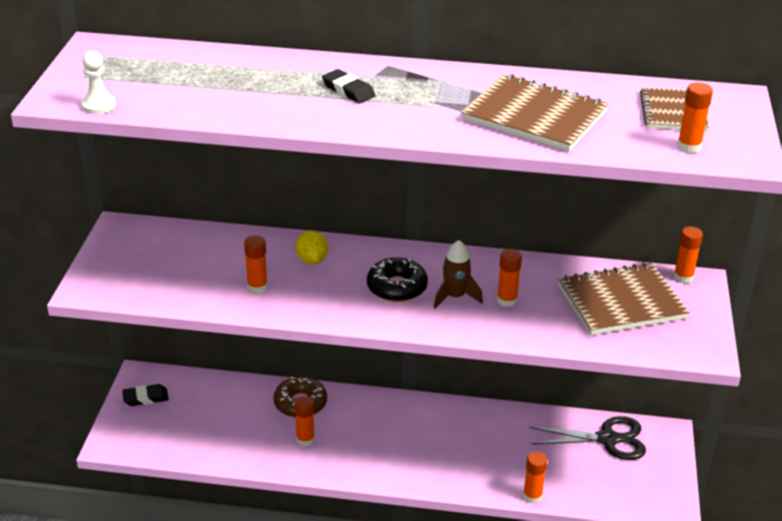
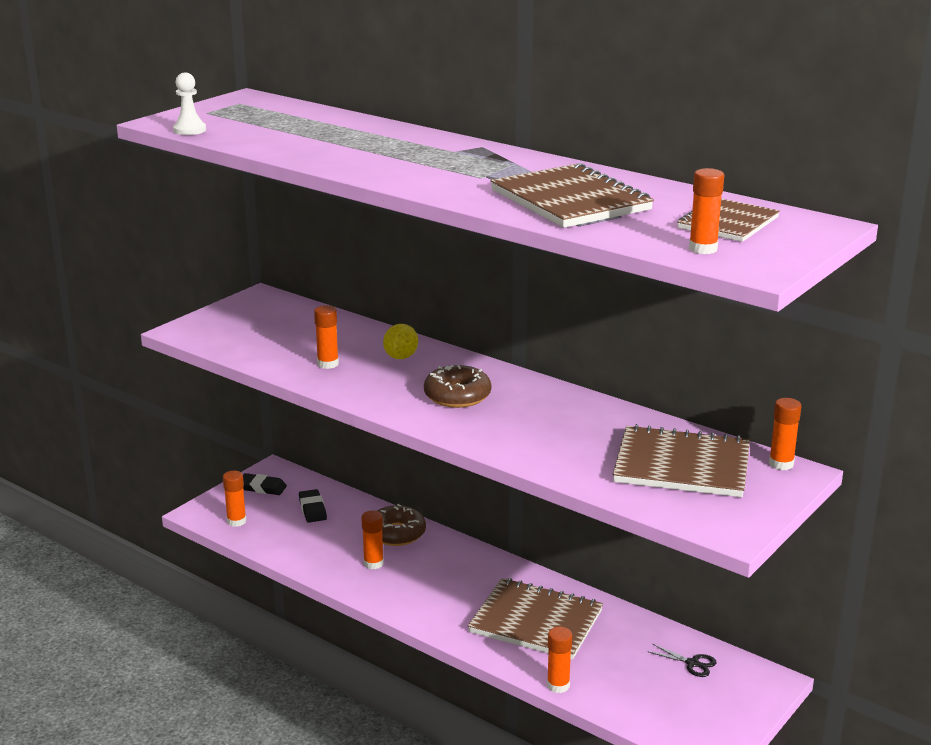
camera: 30 degrees right, 10 degrees down
(348, 90) = (417, 155): black eraser -> black eraser (312, 509)
(397, 287) = (457, 396): black donut -> brown donut
(455, 297) = (507, 417): brown rocket -> none
(473, 446) = (536, 622): none -> brown notebook
(507, 300) = (557, 433): orange glue stick -> orange glue stick (236, 521)
(608, 439) = (692, 663): black scissors -> black scissors, size x0.48

